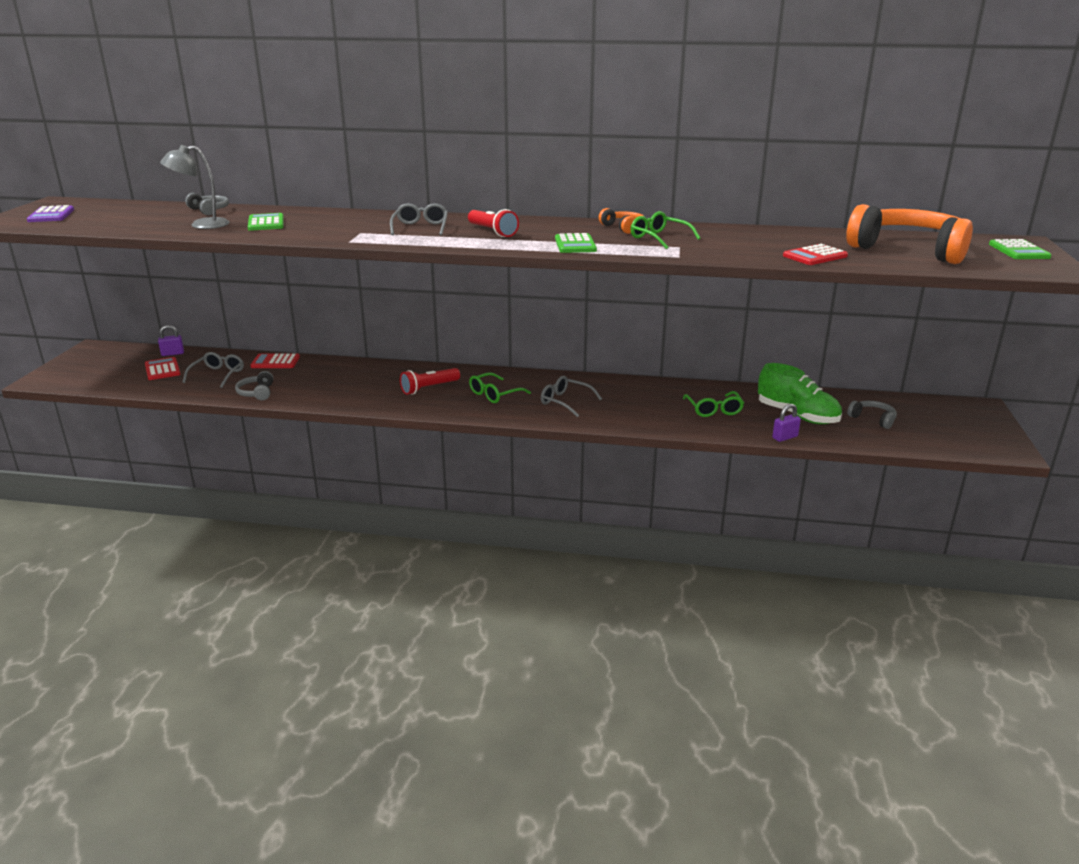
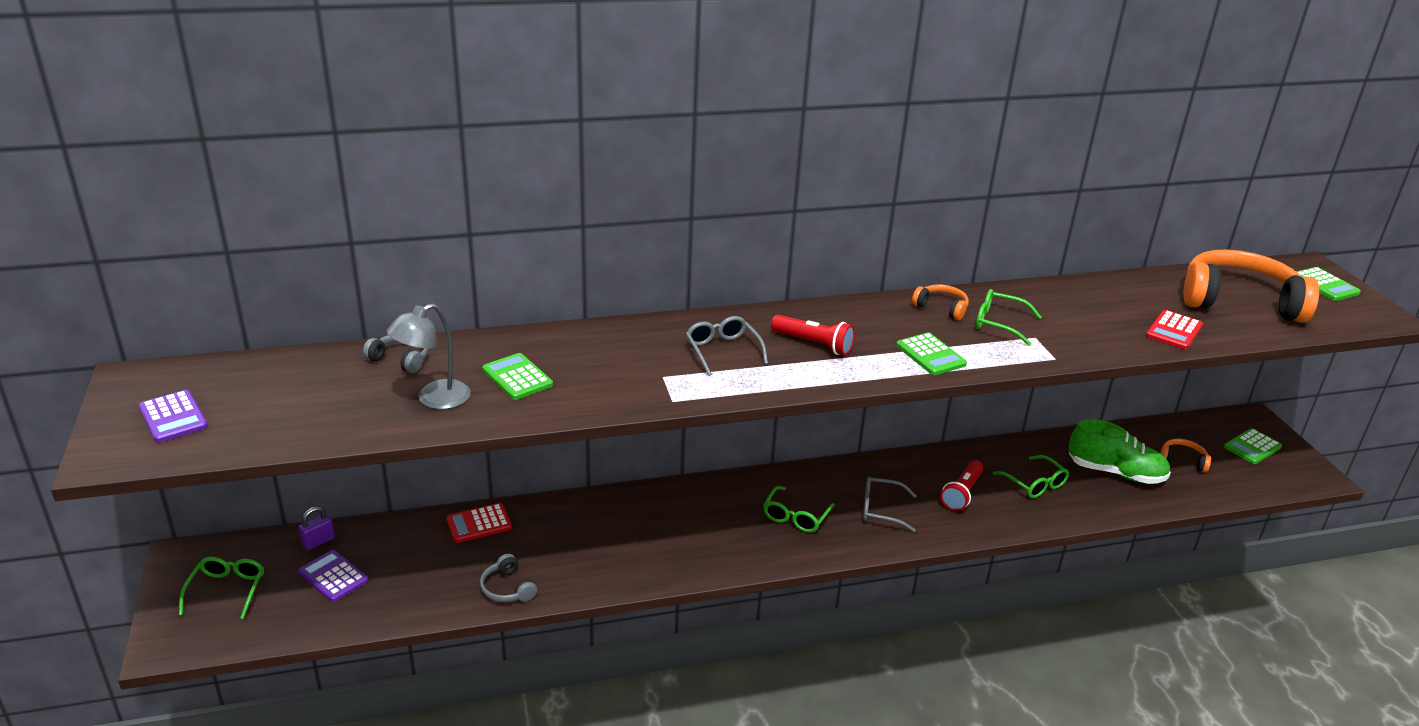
camera: 25 degrees left, 5 degrees up
(99, 365) = (227, 590): none -> green glasses
(162, 369) = (333, 576): red calculator -> purple calculator
(218, 375) = (423, 568): grey glasses -> none
(429, 388) = (713, 525): red flashlight -> red flashlight (962, 493)
(785, 437) = (1129, 509): purple padlock -> none
(873, 419) = (1182, 461): grey headphones -> orange headphones
(956, 422) = (1252, 447): none -> green calculator

